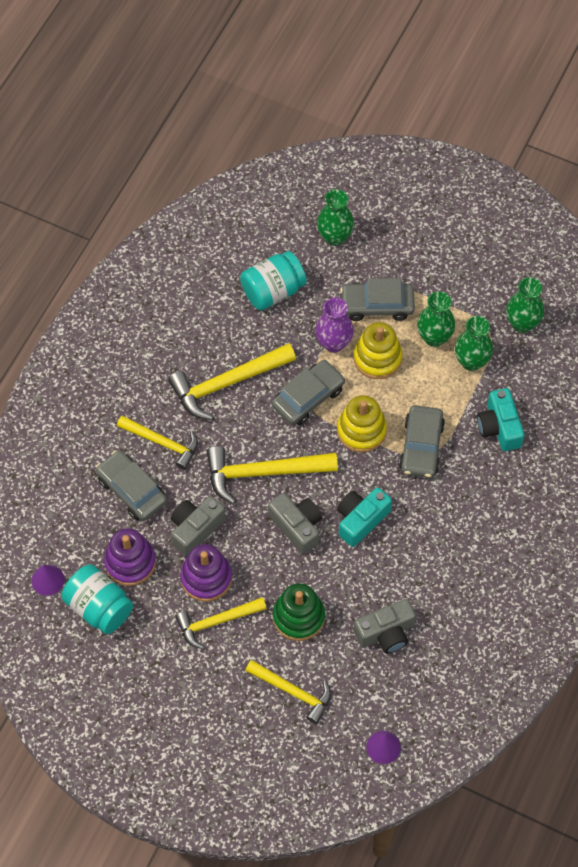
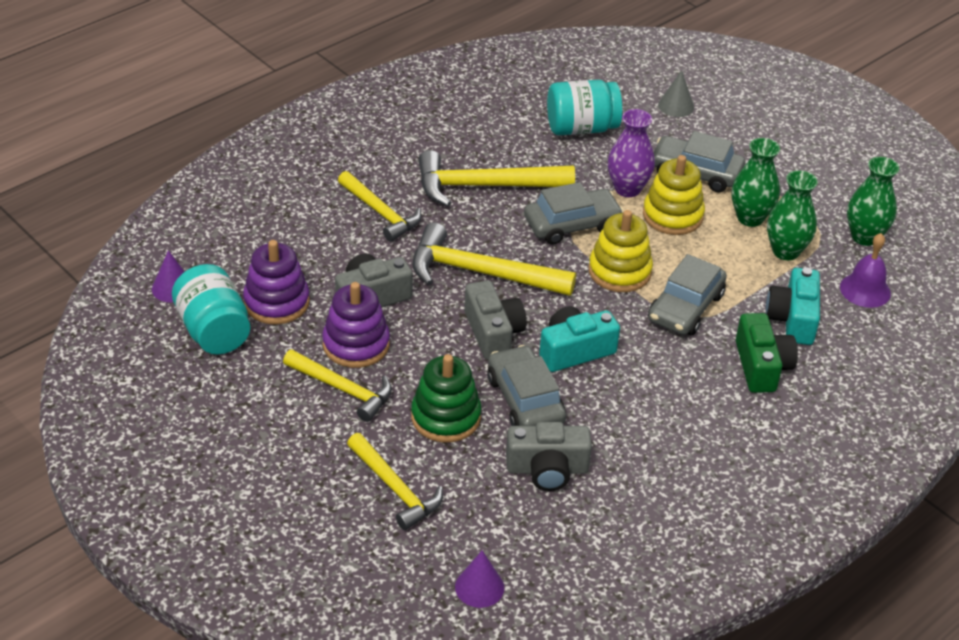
camera: 20 degrees right, 20 degrees down
(132, 490) = (320, 241): grey car -> grey car (525, 400)
(217, 622) = (343, 389): yellow hammer -> yellow hammer turned 150 degrees counterclockwise
(334, 237) = (676, 106): green vase -> grey cone
(493, 481) = (761, 366): none -> green camera
(539, 378) = (865, 290): none -> purple bell

